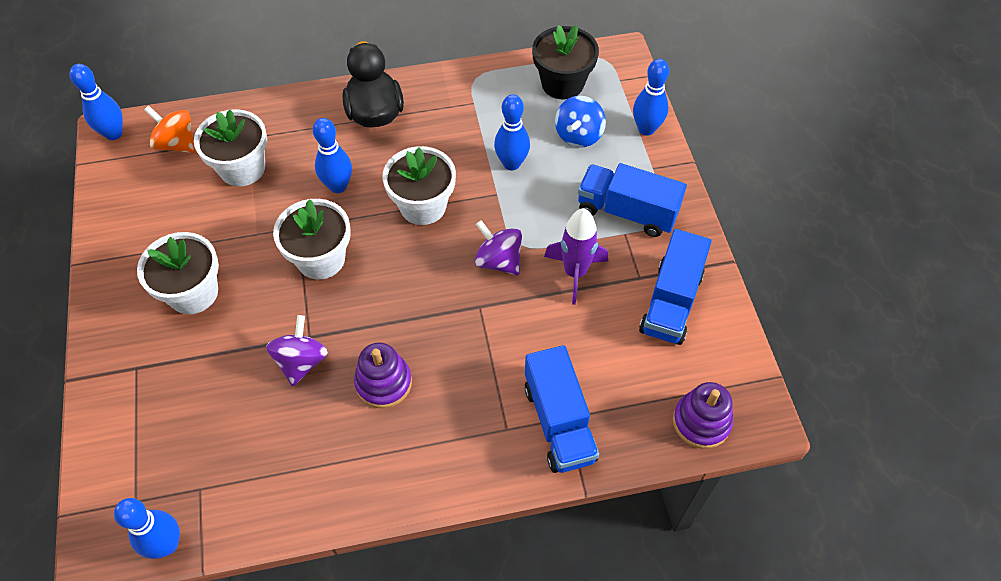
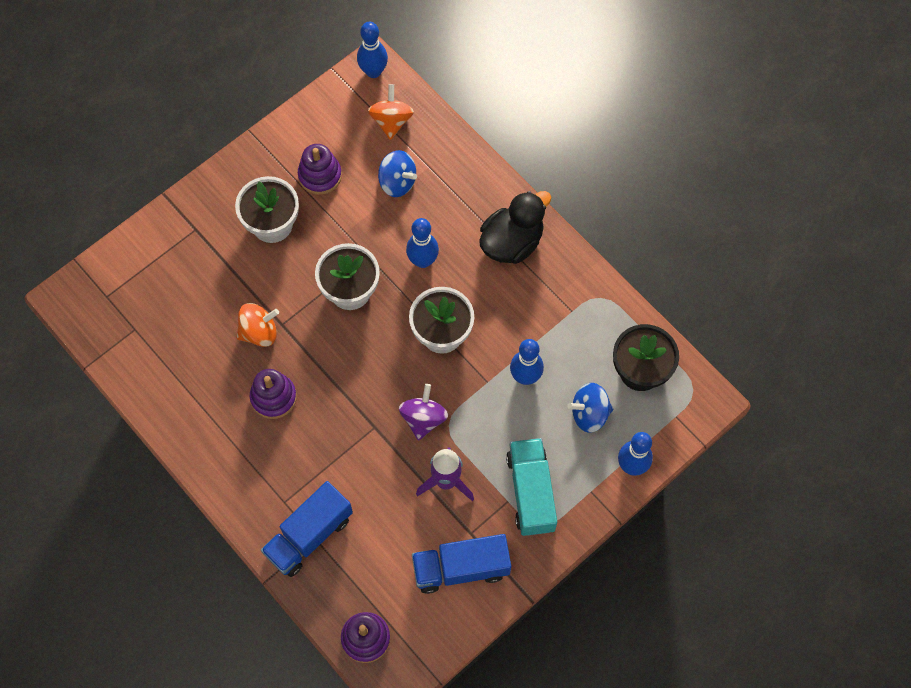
camera: 60 degrees right, 10 degrees up
(167, 544) = (89, 335): blue bowling pin -> none
(178, 226) = (320, 175): none -> purple stacking toy
(242, 168) = (397, 182): white flower pot -> blue spinning top
(301, 362) = (259, 332): purple spinning top -> orange spinning top
(627, 212) = (531, 492): blue truck -> turquoise truck

